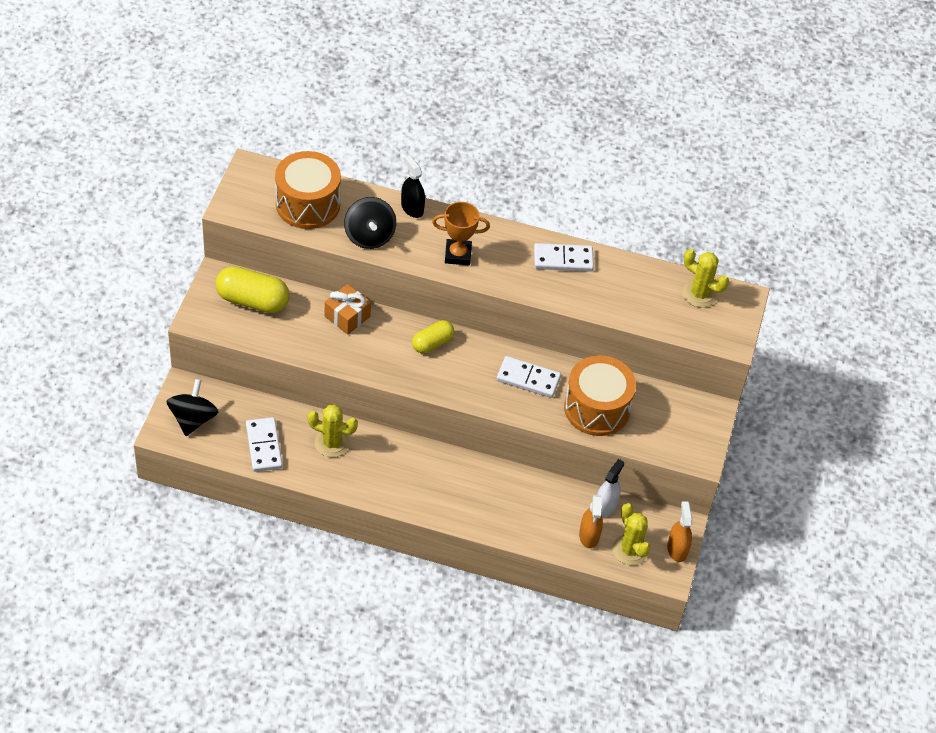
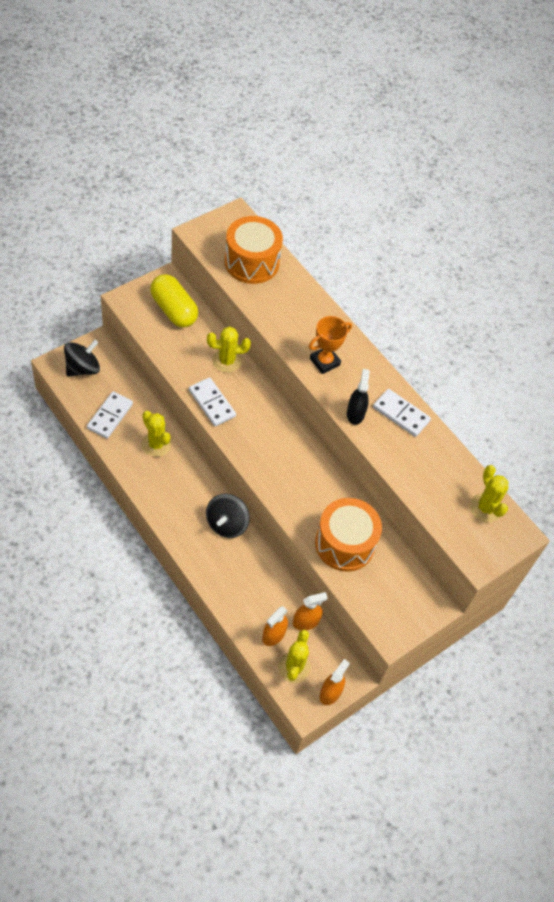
camera: 35 degrees right, 5 degrees up
(347, 316) = (227, 361): orange gift -> yellow cactus
(369, 236) = (273, 310): black spinning top -> black spinning top (226, 524)
(412, 208) = (323, 309): black spray bottle -> black spray bottle (355, 413)
(432, 343) = (268, 417): yellow capsule -> none
(458, 255) = (324, 362): orange trophy -> orange trophy turned 75 degrees counterclockwise
(528, 379) = (313, 488): white domino -> white domino (212, 403)
(605, 506) = (306, 622): white spray bottle -> orange spray bottle

